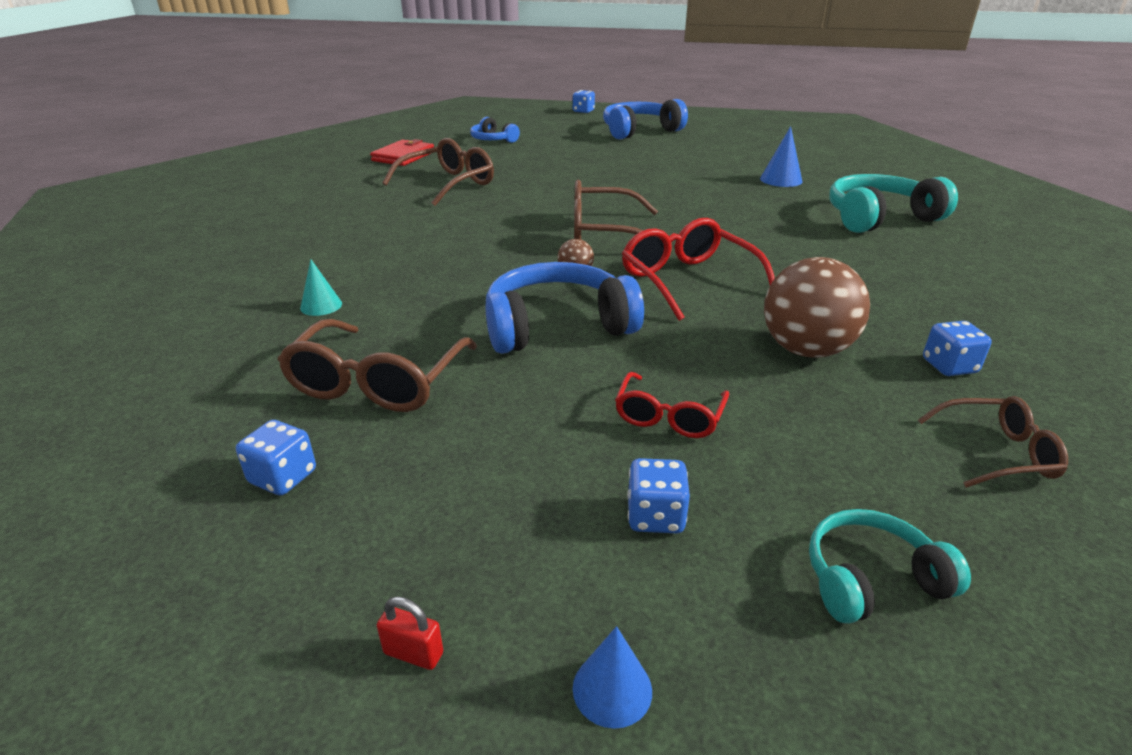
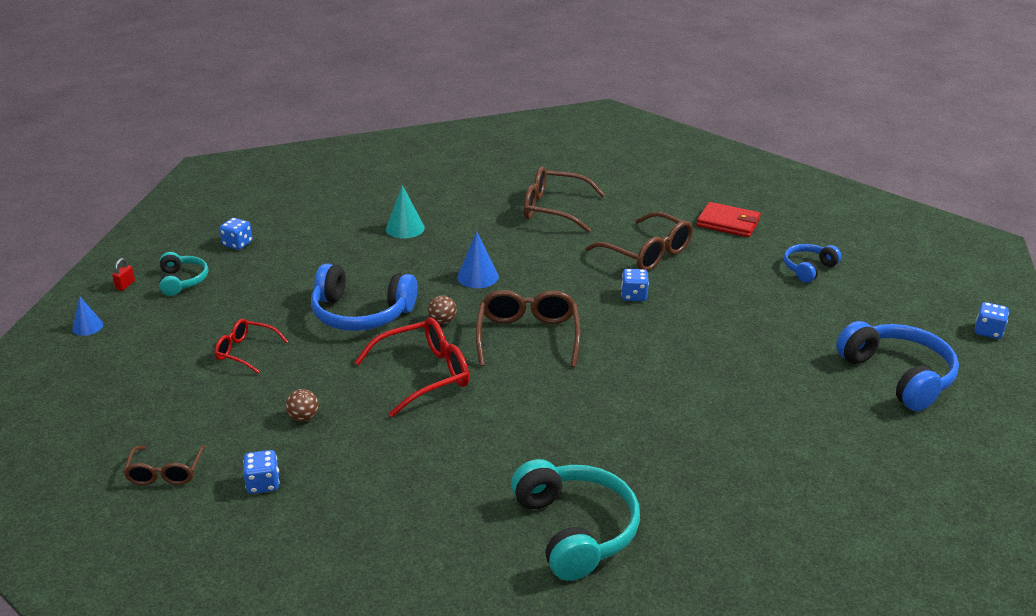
camera: 90 degrees right, 0 degrees up
(321, 306) = (405, 228): turquoise cone -> turquoise cone, size x1.51
(377, 383) = (309, 257): brown glasses -> brown glasses (553, 209)
(557, 326) = (361, 313): blue headphones -> blue headphones turned 120 degrees clockwise
(655, 516) = (169, 342): blue dice -> blue dice (634, 296)
(781, 180) = (706, 474): blue cone -> blue cone (477, 276)
(805, 350) = (303, 417): brown ball -> brown ball, size x0.45
(871, 579) = (102, 399): turquoise headphones -> turquoise headphones (182, 281)

